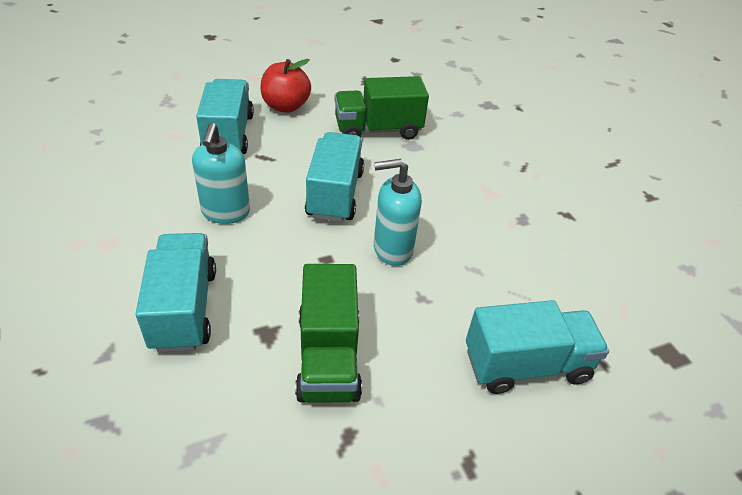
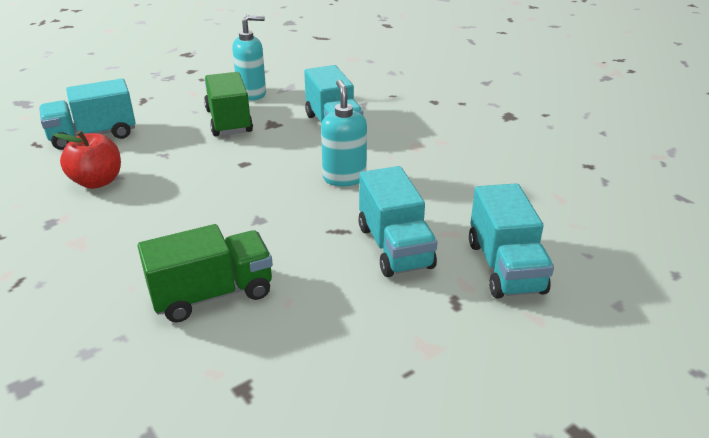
camera: 170 degrees right, 10 degrees down
(285, 106) = (350, 303): red apple -> red apple (97, 181)
(335, 194) = (250, 209): turquoise truck -> turquoise truck (505, 267)
(392, 249) = (188, 178): turquoise soap dispenser -> turquoise soap dispenser (252, 94)

